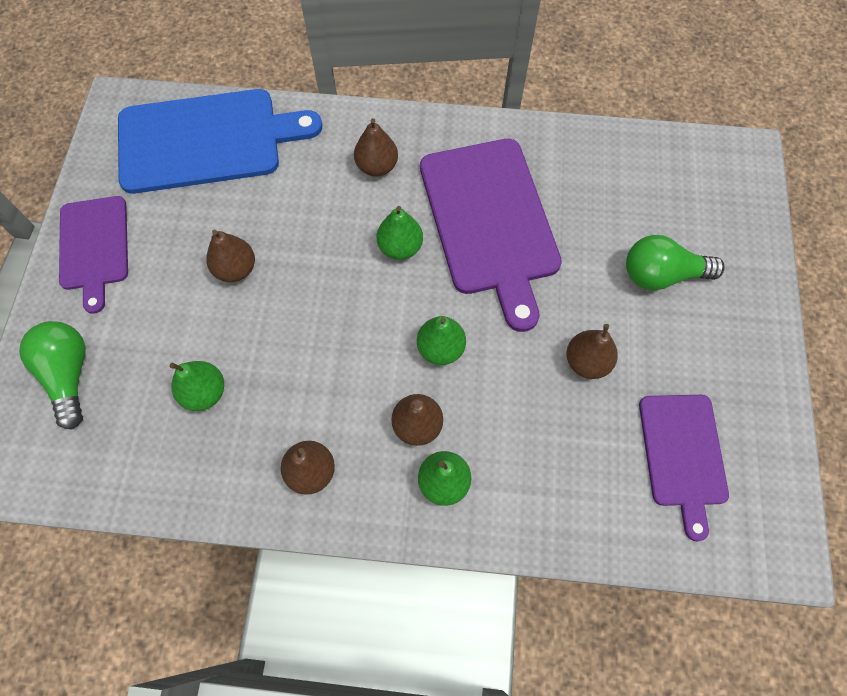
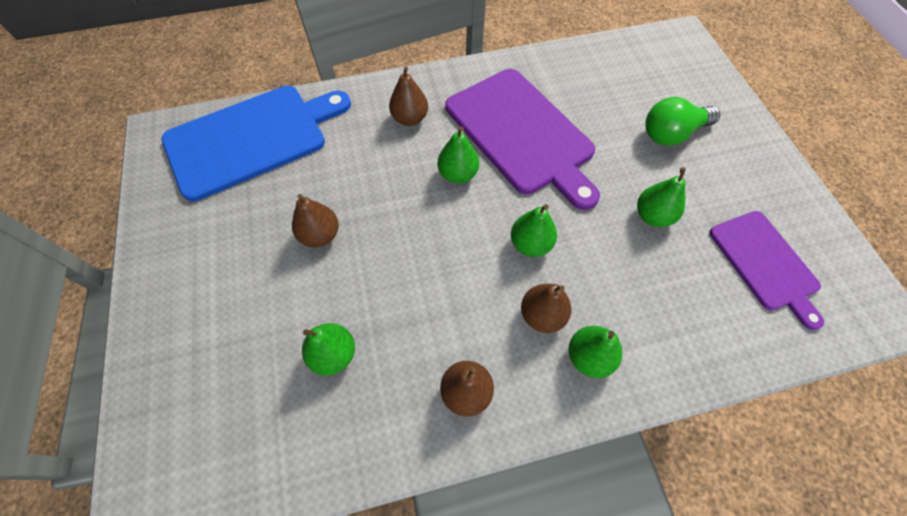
camera: 20 degrees left, 5 degrees down
(69, 375) = (188, 385): green light bulb -> none
(94, 247) = (175, 257): purple cutting board -> none
(587, 362) = (652, 216): brown pear -> green pear

